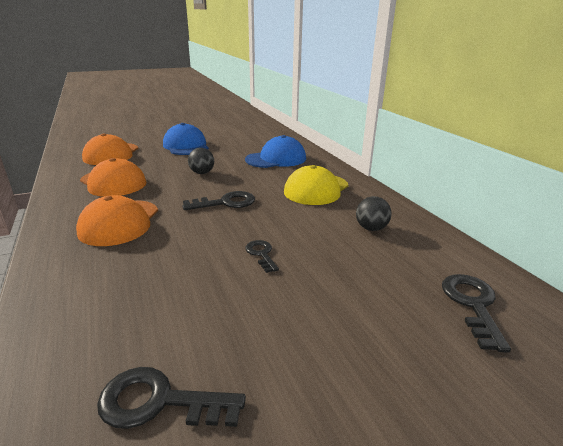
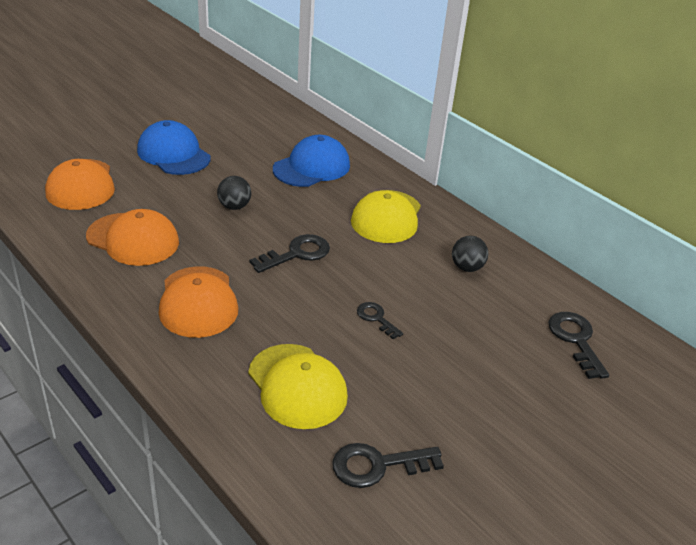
camera: 20 degrees left, 10 degrees up
(142, 298) = (297, 386): none -> yellow cap

